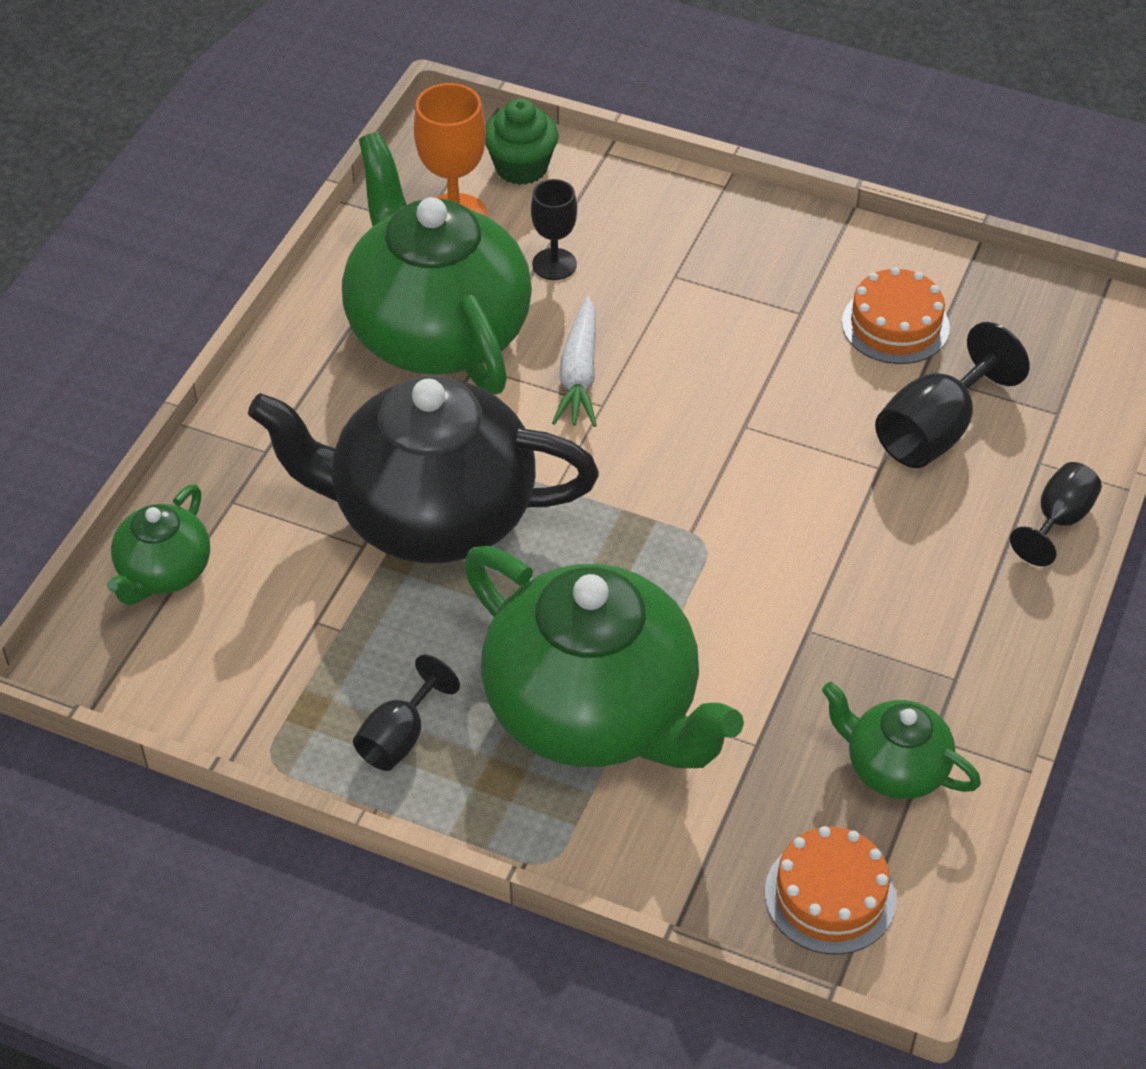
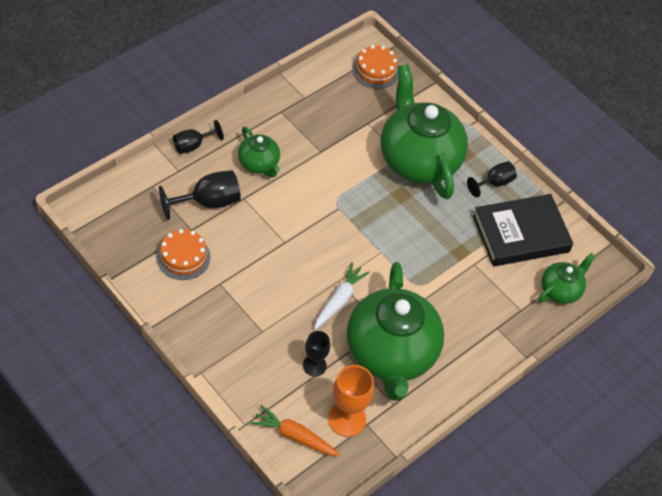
camera: 160 degrees left, 5 degrees up
(292, 649) = (520, 234): none -> black book
(430, 515) = (439, 264): black teapot -> none
(521, 167) = (294, 436): green cupcake -> orange carrot
(894, 768) = (325, 95): green teapot -> green teapot (259, 164)

